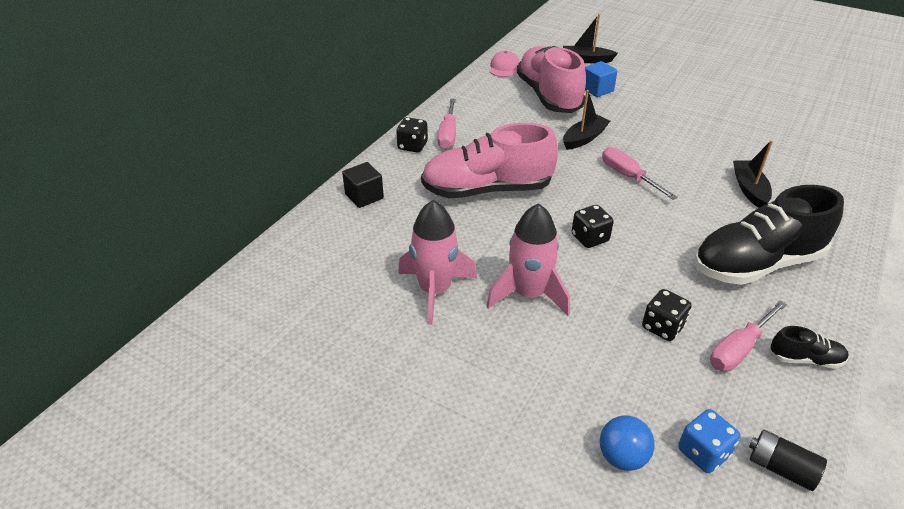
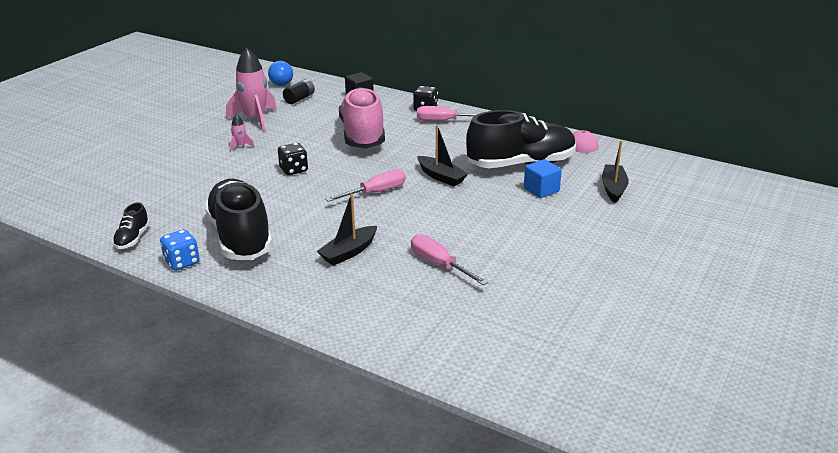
camera: 90 degrees right, 10 degrees down
(529, 294) = (240, 146): pink rocket -> pink rocket, size x0.44
(548, 96) = (521, 164): pink shoe -> black shoe
(622, 457) = (100, 166): blue ball -> blue ball (281, 85)
(662, 327) = (190, 188): black dice -> none
(703, 452) = (86, 190): blue dice -> blue dice (182, 262)
(739, 349) = (156, 214): pink screwdriver -> pink screwdriver (439, 264)
(749, 189) = (349, 252): black boat -> black boat turned 135 degrees clockwise
(781, 468) = (59, 212): black battery -> black battery (299, 99)

